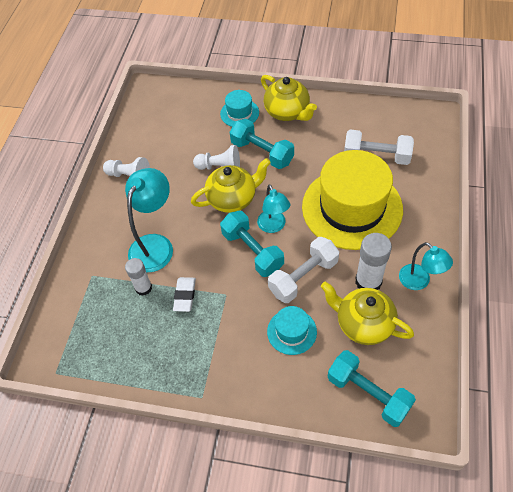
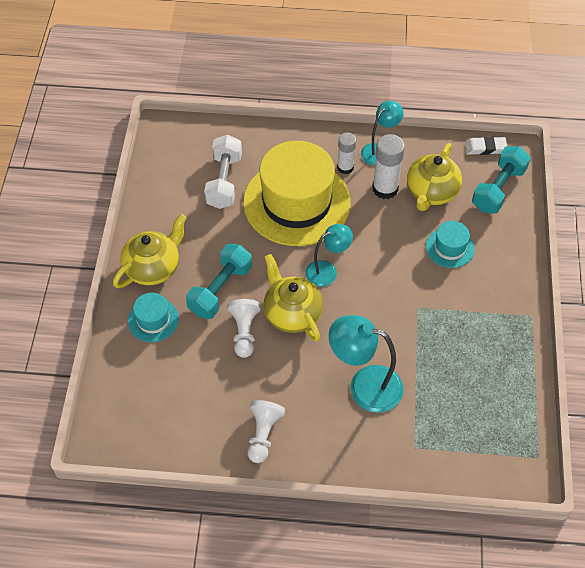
camera: 100 degrees left, 0 degrees up
(143, 288) = (422, 388): white glue stick -> white glue stick (345, 167)
(185, 295) = (425, 345): white eraser -> white eraser (485, 148)
(252, 251) = (362, 288): turquoise dumbbell -> none
(303, 277) = (387, 241): white dumbbell -> none

